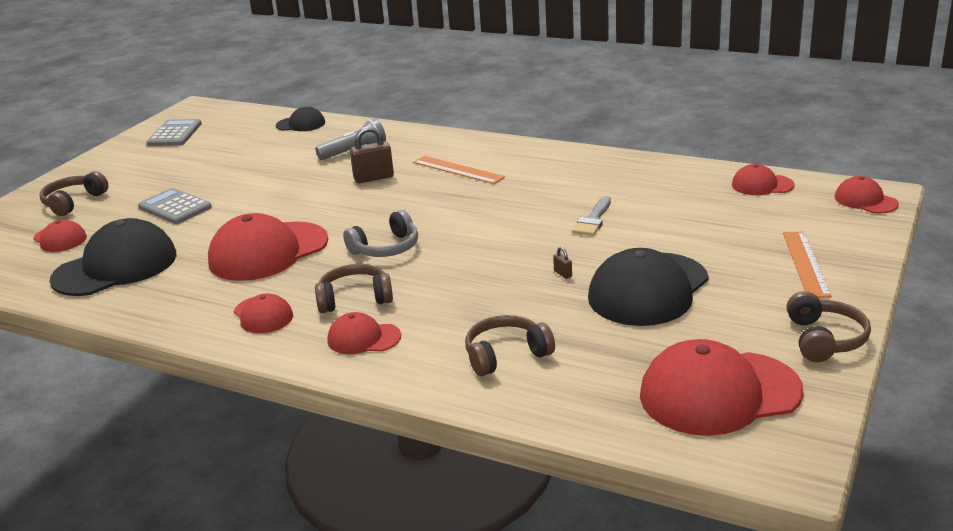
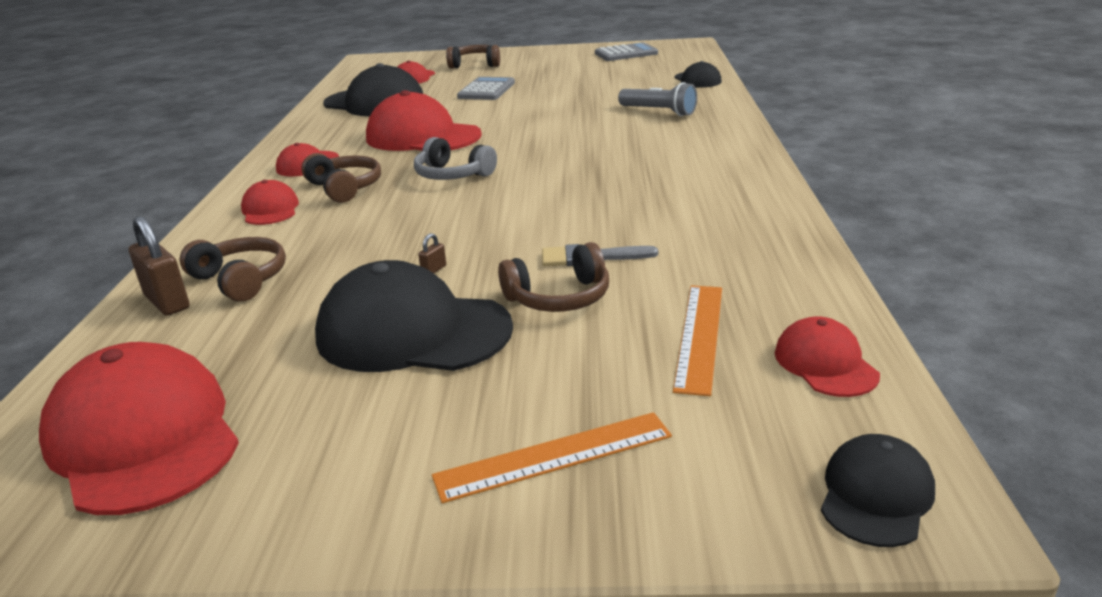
camera: 65 degrees right, 0 degrees up
(373, 178) = (604, 133): brown padlock -> brown padlock (167, 302)
(458, 170) = (661, 160): orange ruler -> orange ruler (700, 336)
(824, 339) = (296, 515): brown headphones -> brown headphones (559, 297)
(865, 200) = (875, 495): red cap -> black cap

